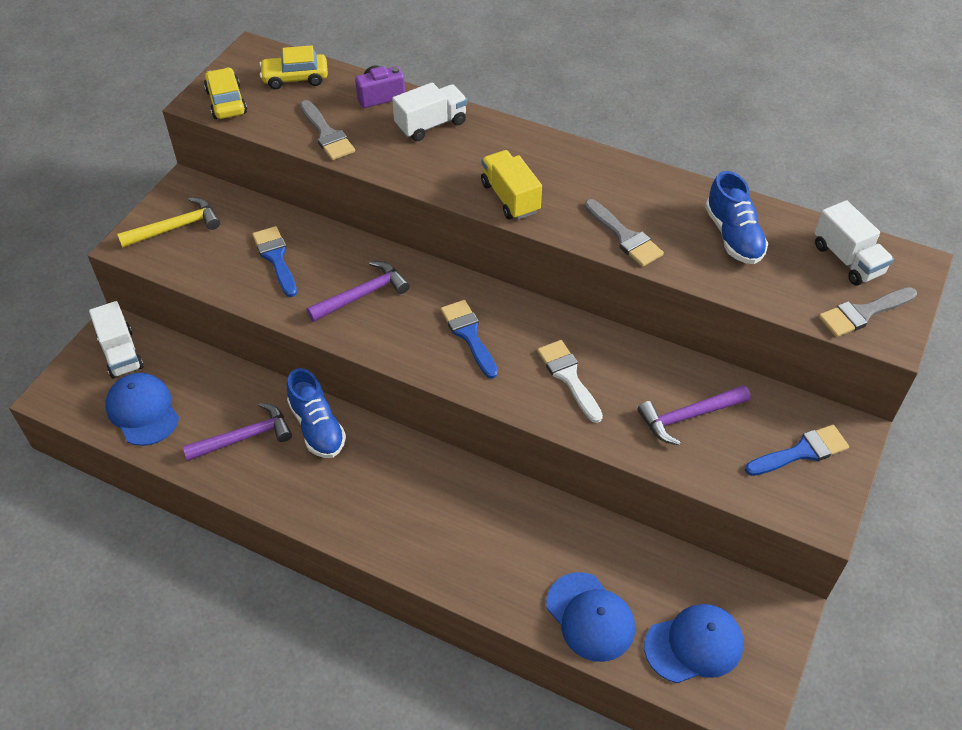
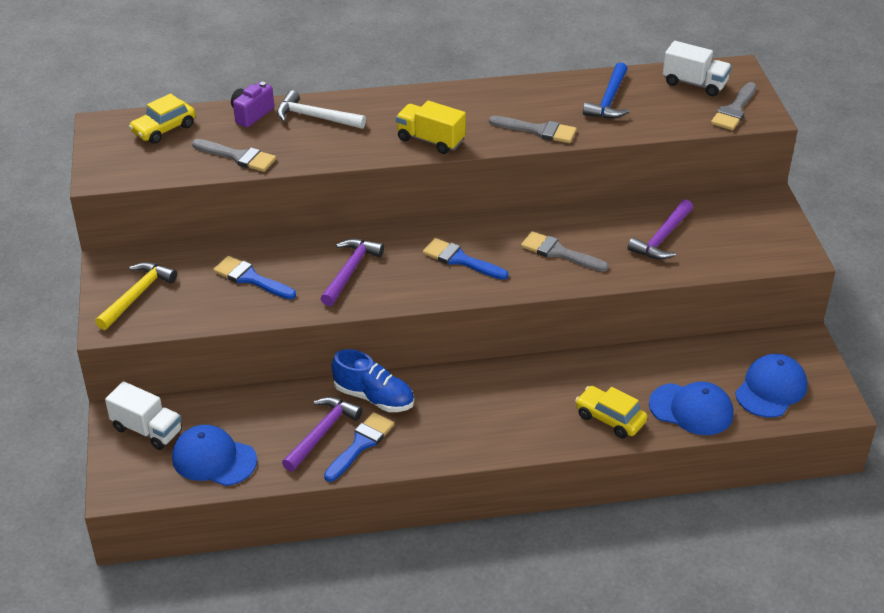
camera: 35 degrees left, 10 degrees down
(226, 102) = (123, 168): yellow car -> yellow car (610, 418)
(431, 124) = (315, 117): white truck -> white hammer
(568, 377) = (559, 252): white brush -> grey brush
(733, 236) = (609, 100): blue shoe -> blue hammer
(801, 452) = (751, 224): blue brush -> blue brush (361, 444)

